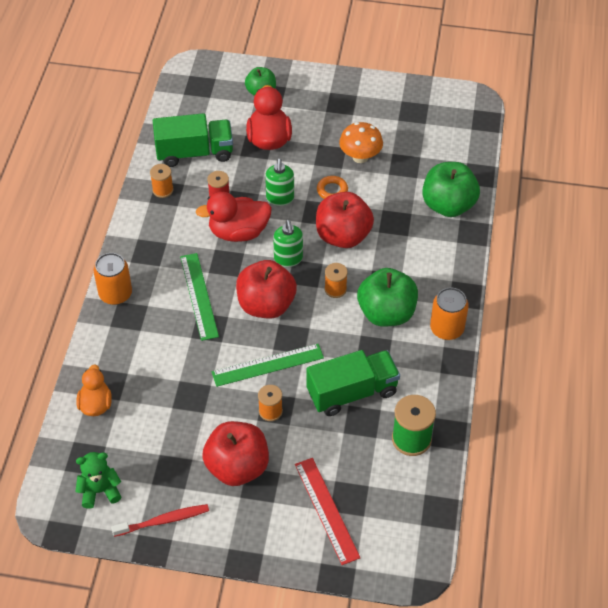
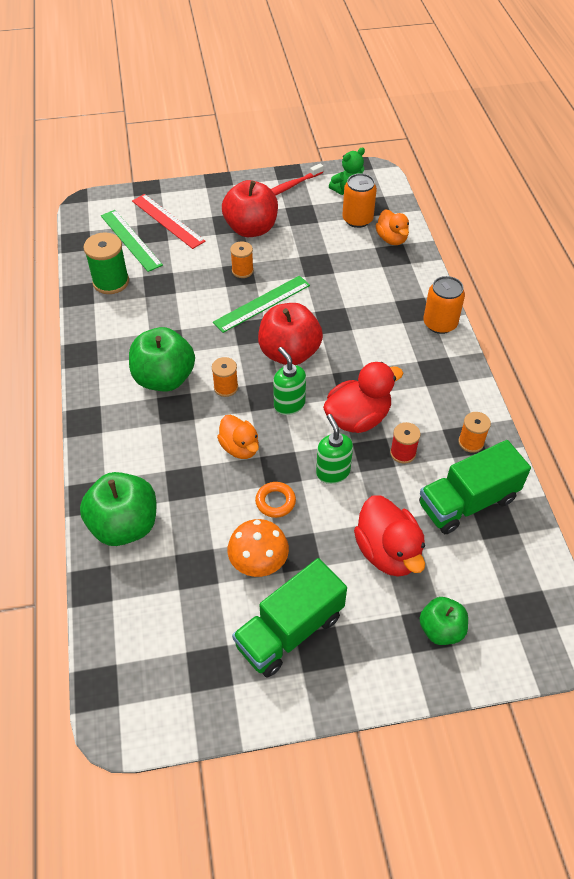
camera: 160 degrees right, 0 degrees up
(199, 296) = (360, 343): green ruler -> green ruler (131, 240)
(343, 236) = (240, 447): red apple -> orange duck
(352, 392) = (175, 302): green truck -> green truck (289, 630)
(447, 329) = (97, 380): orange can -> orange can (357, 219)

